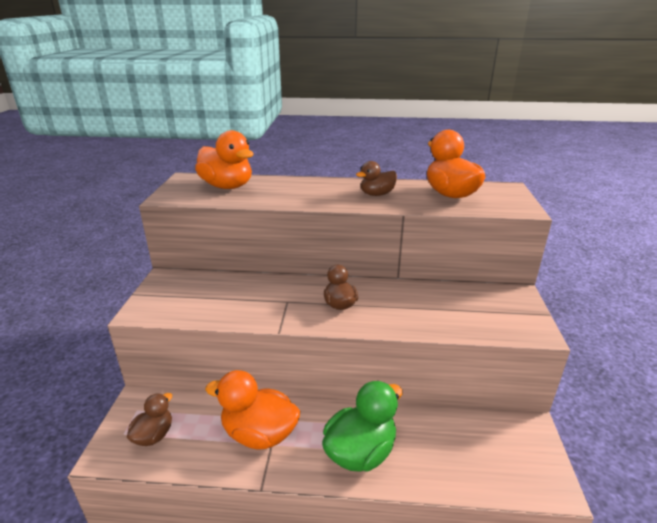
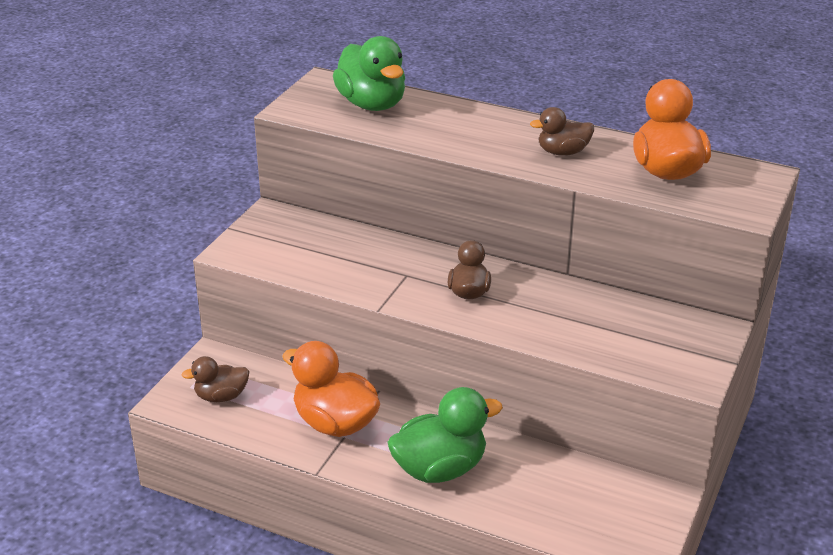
camera: 20 degrees right, 5 degrees up
(154, 435) = (221, 396): brown duck -> brown duck turned 150 degrees counterclockwise
(227, 186) = (372, 104): orange duck -> green duck

